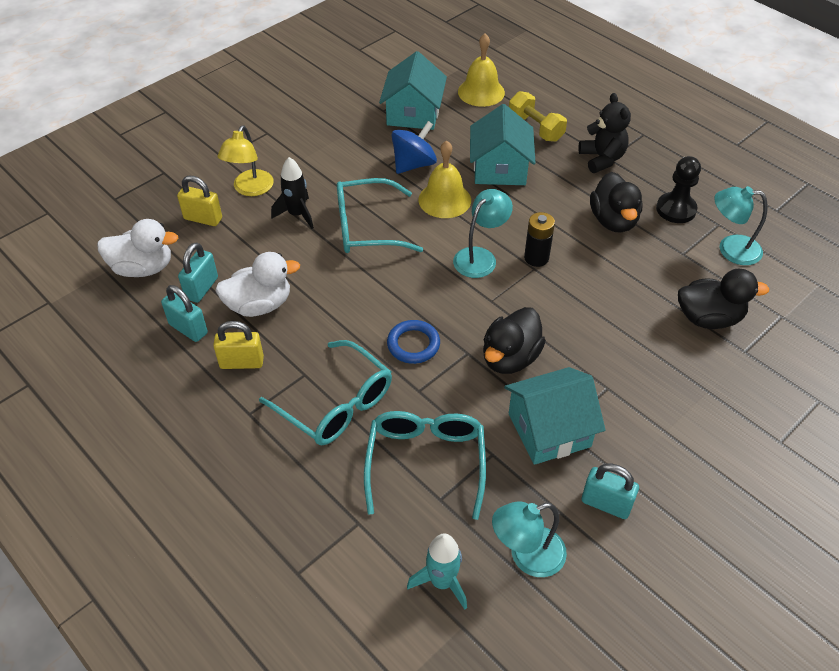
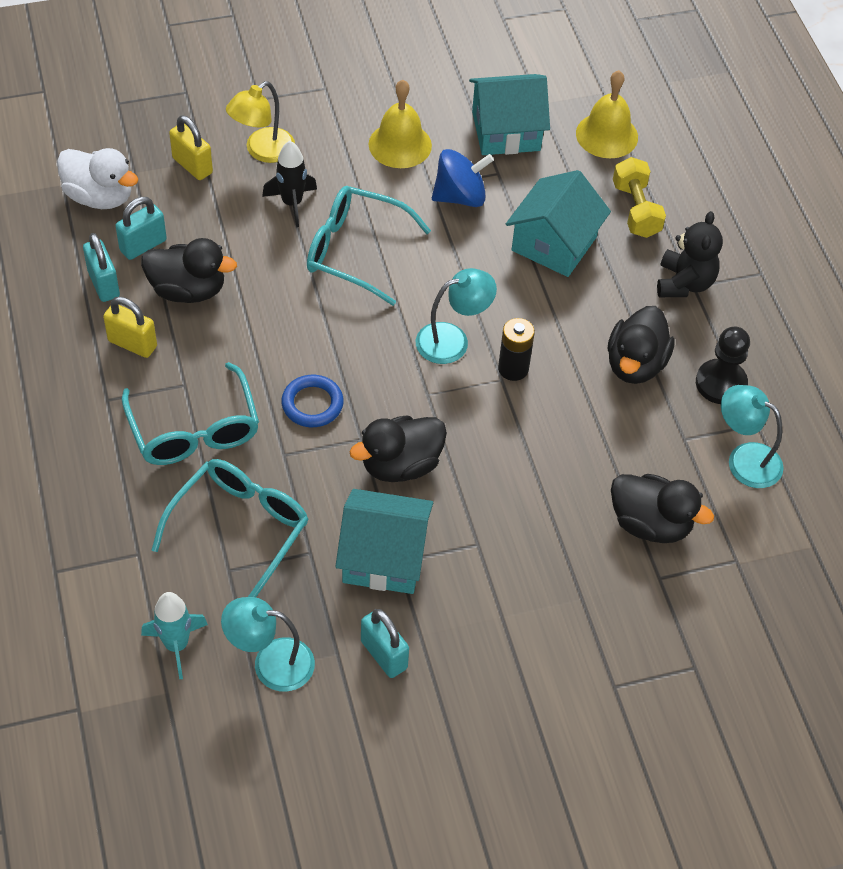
camera: 25 degrees right, 5 degrees up
(259, 305) = (188, 290): white duck -> black duck
(413, 113) = (506, 131): turquoise house -> turquoise house turned 45 degrees clockwise
(444, 200) = (463, 255): yellow bell -> yellow bell (400, 145)

